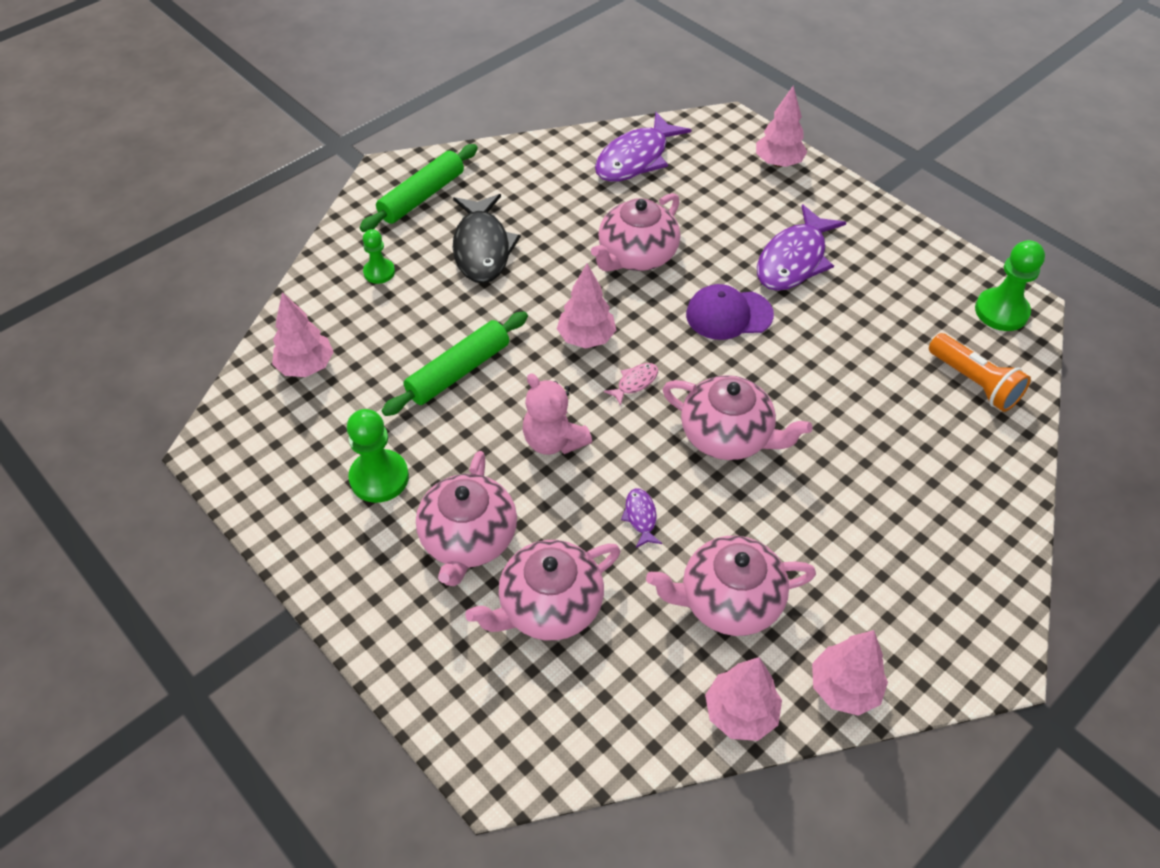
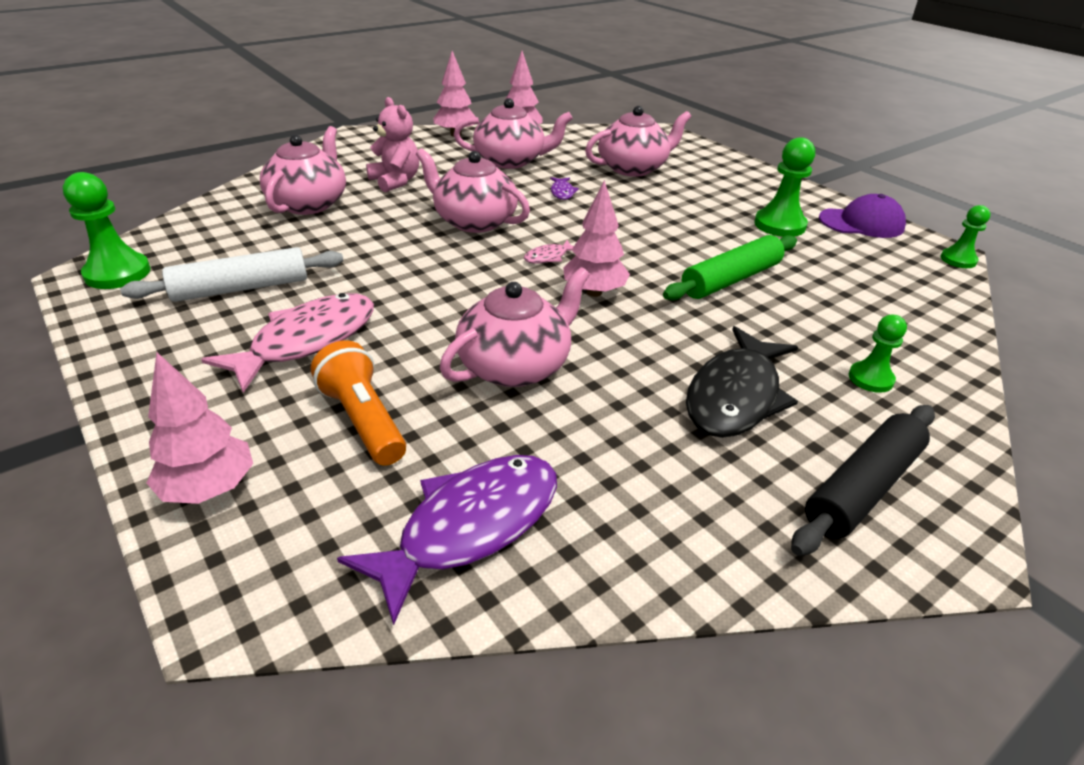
camera: 175 degrees left, 15 degrees down
(206, 435) = (958, 260): none -> green pawn
(306, 366) = (898, 297): pink tree -> none
(422, 196) = (863, 488): green rolling pin -> black rolling pin
(468, 539) = (695, 194): pink teapot -> pink teapot (309, 203)
(482, 248) = (735, 396): black fish -> black fish turned 150 degrees counterclockwise
(554, 441) = (630, 231): pink teddy bear -> pink teddy bear (395, 181)
(728, 315) = (425, 297): purple cap -> purple cap (861, 223)
(794, 260) = (307, 341): purple fish -> pink fish
(885, 307) = (241, 288): none -> white rolling pin
(974, 382) = (219, 230): orange flashlight -> orange flashlight (363, 420)

